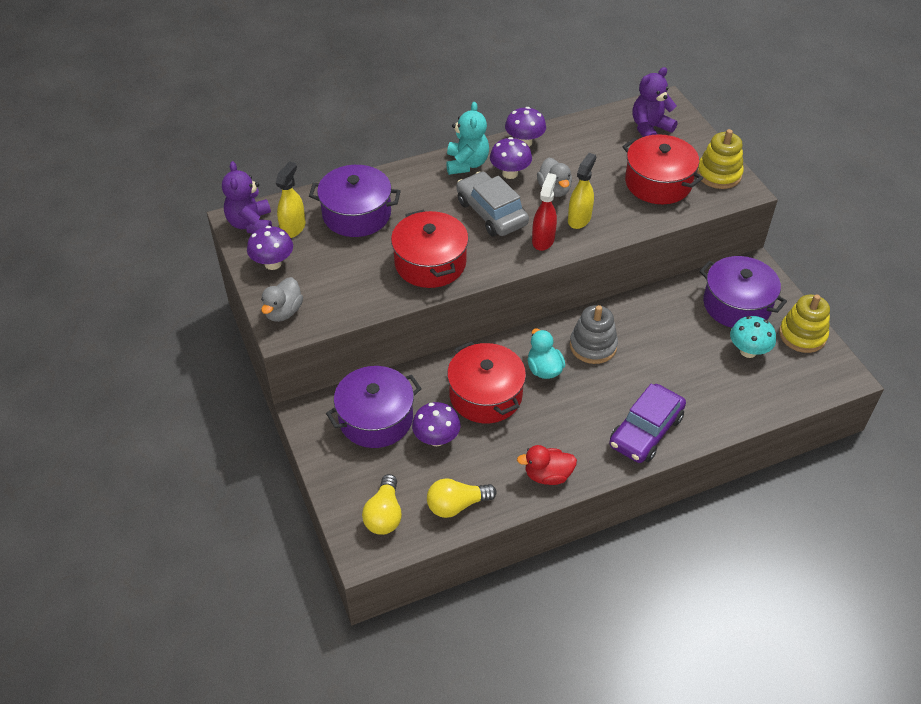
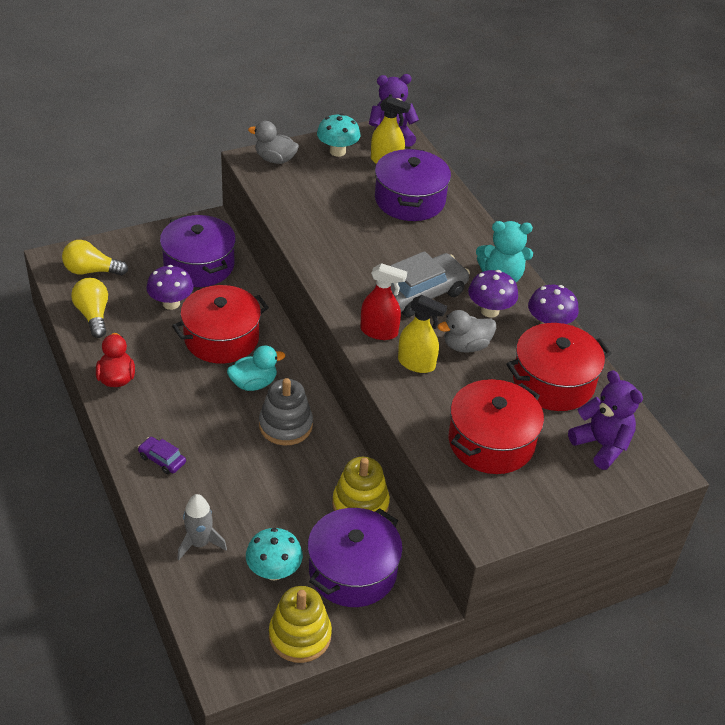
camera: 85 degrees right, 5 degrees down
(273, 263) = (337, 151): purple mushroom -> turquoise mushroom
(430, 263) = (340, 248): red pot -> red pot (553, 382)
(646, 431) = (162, 459): purple car -> purple car, size x0.49
(719, 174) = (517, 507): yellow stacking toy -> yellow stacking toy (360, 504)
(732, 399) = (199, 543): none -> grey rocket

